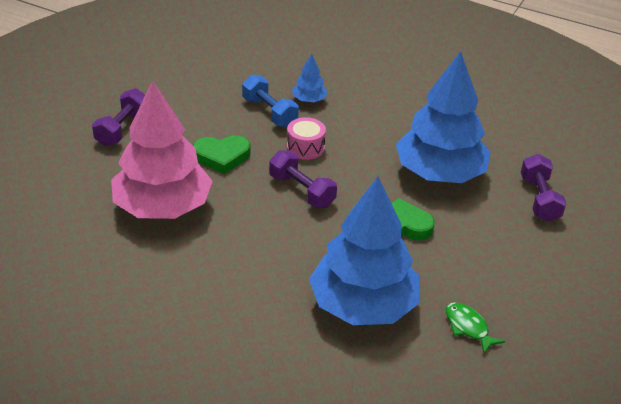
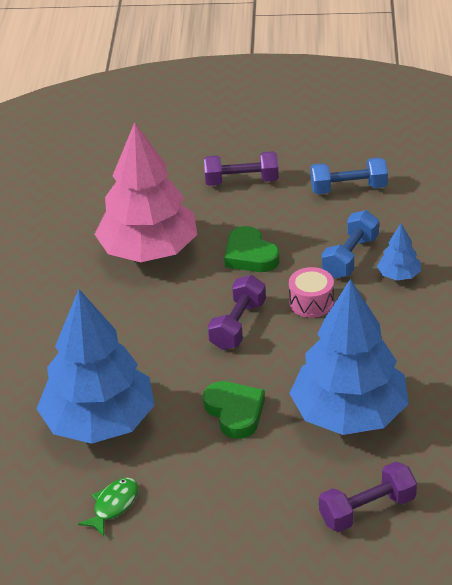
camera: 70 degrees right, 0 degrees up
(188, 85) = (348, 188): none -> blue dumbbell

